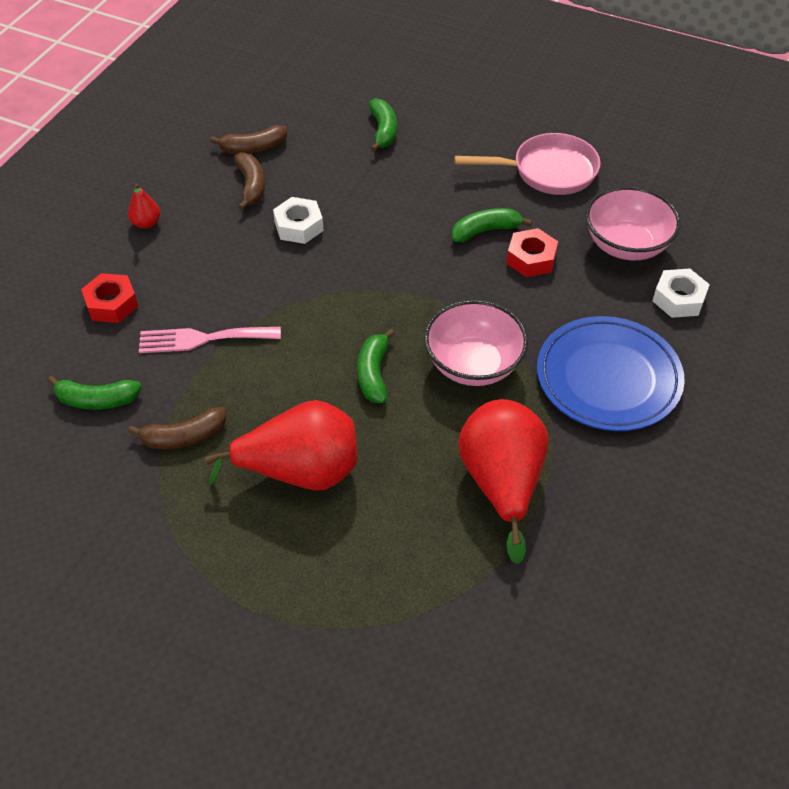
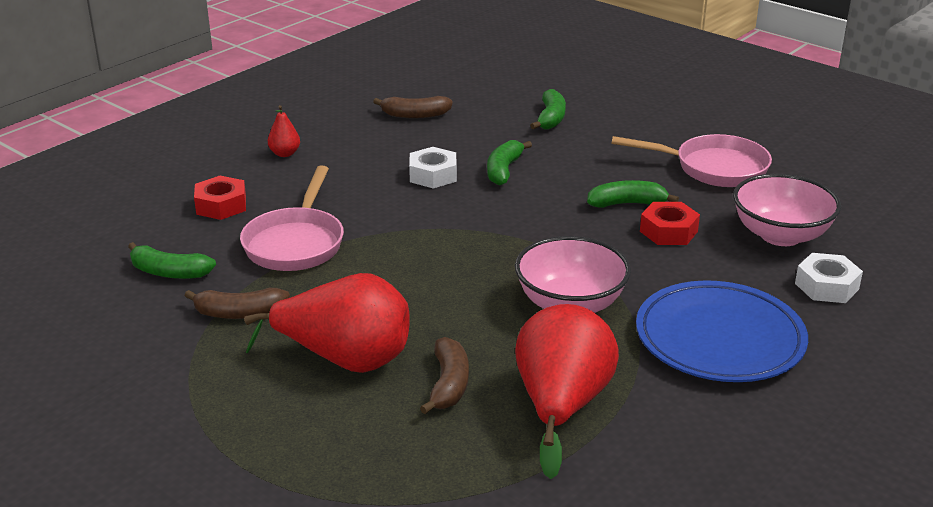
camera: 15 degrees right, 20 degrees down
(202, 339) = (296, 243): pink fork -> pink pan
(251, 186) = (399, 141): brown banana -> brown banana (448, 384)
(374, 373) = (459, 295): green banana -> green banana (504, 170)

